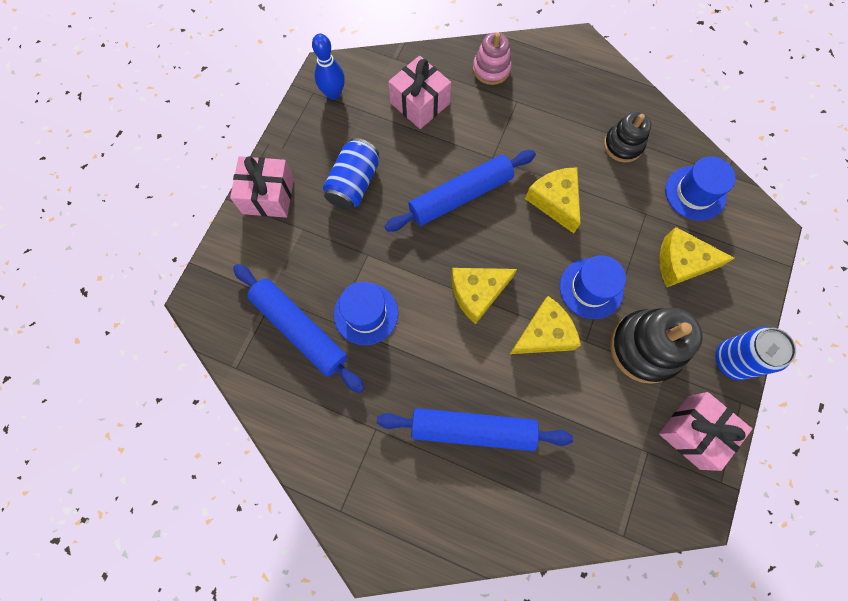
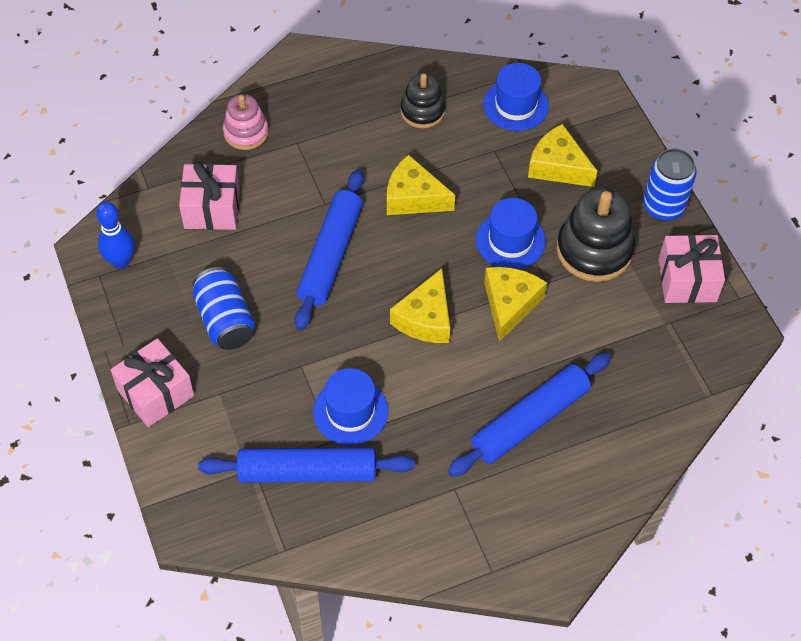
camera: 45 degrees left, 15 degrees down
(681, 263) = (558, 166): yellow cheese -> yellow cheese turned 75 degrees clockwise

